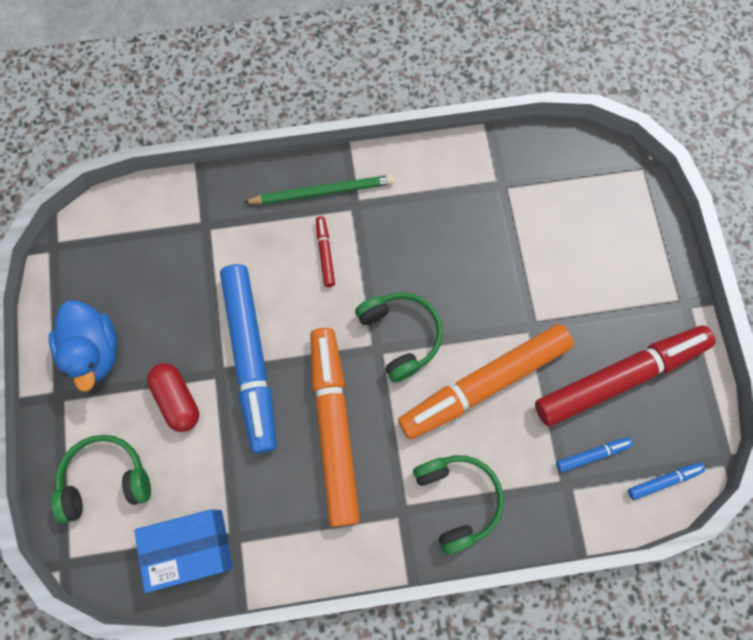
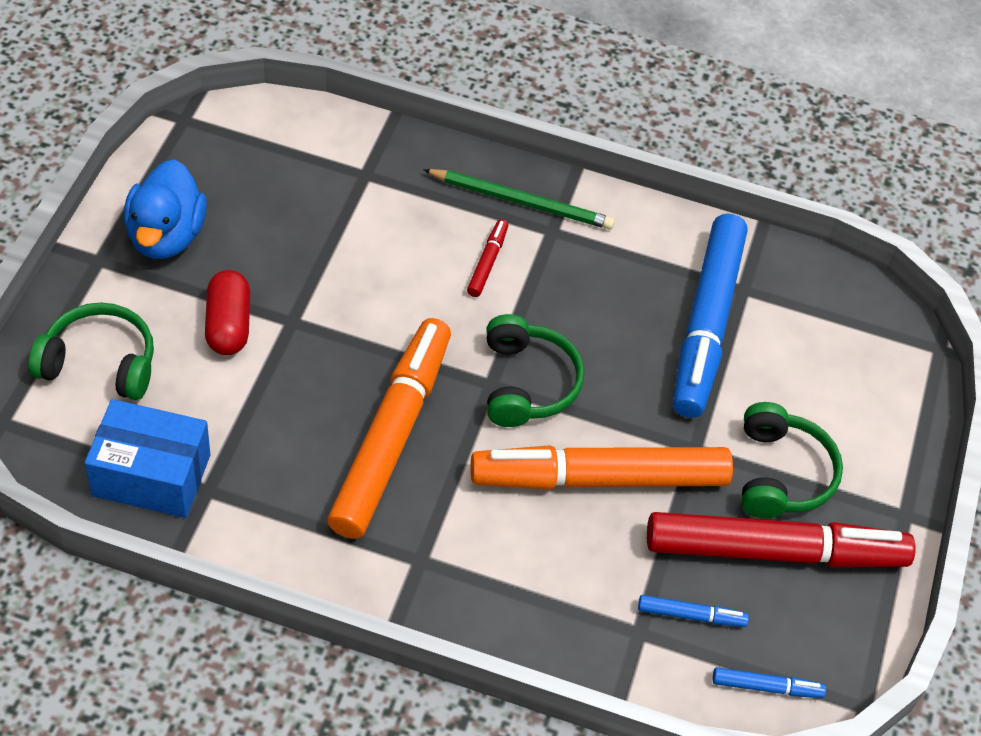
camera: 20 degrees right, 20 degrees down
(250, 359) = (336, 325): blue marker -> blue marker (706, 324)
(457, 499) = (495, 580): green headphones -> green headphones (781, 474)

